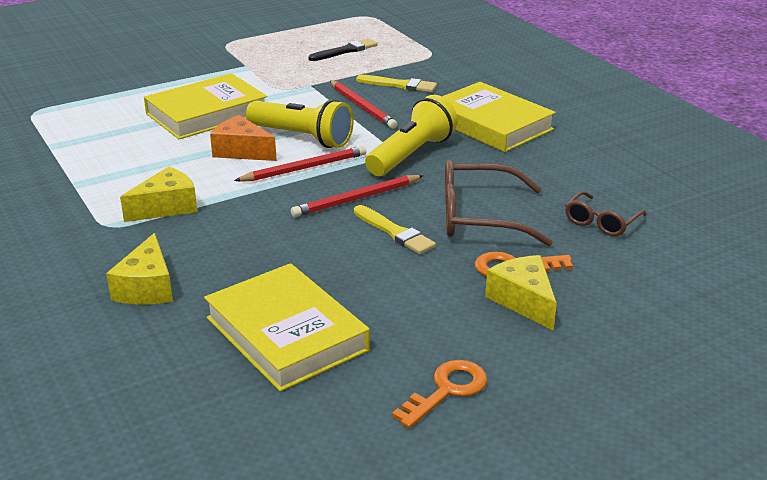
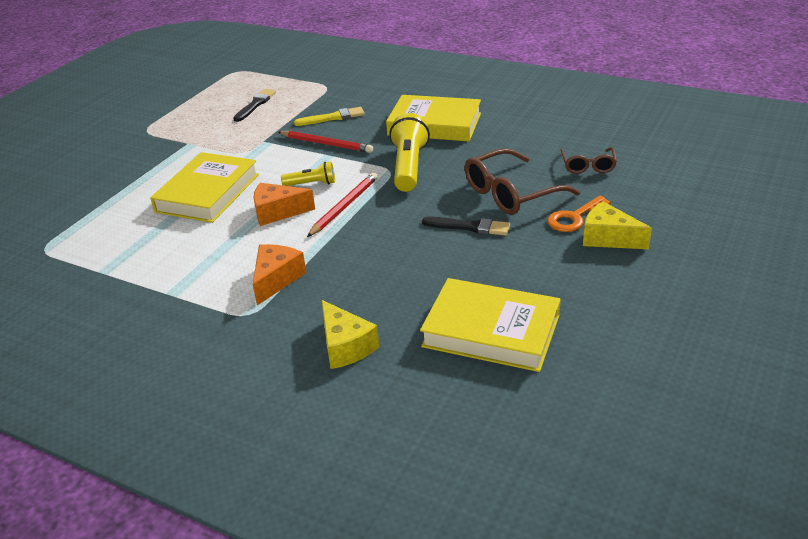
camera: 30 degrees left, 5 degrees up
(166, 207) = (276, 279): yellow cheese -> orange cheese
(302, 138) = (312, 184): yellow flashlight -> yellow flashlight, size x0.55
(357, 199) = (413, 214): red pencil -> none
(395, 232) = (469, 227): yellow brush -> black brush
(447, 390) = (638, 317): orange key -> none

